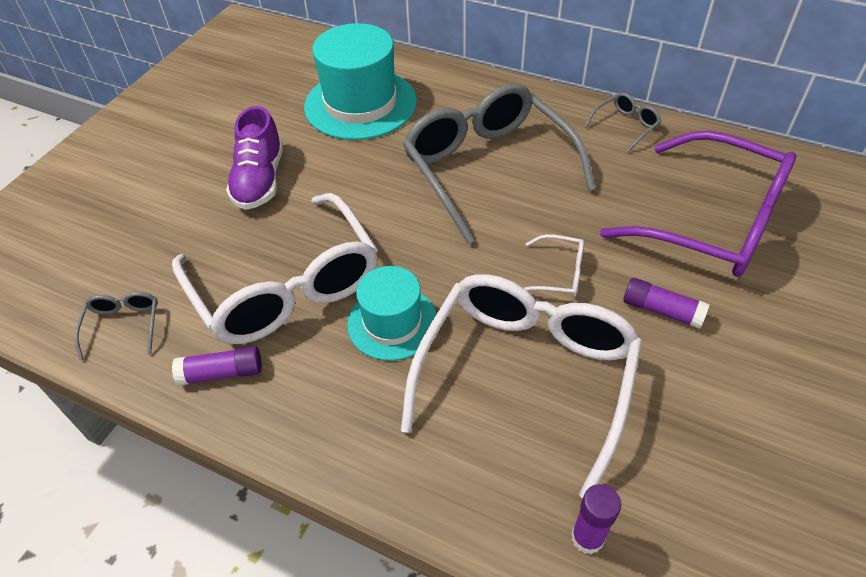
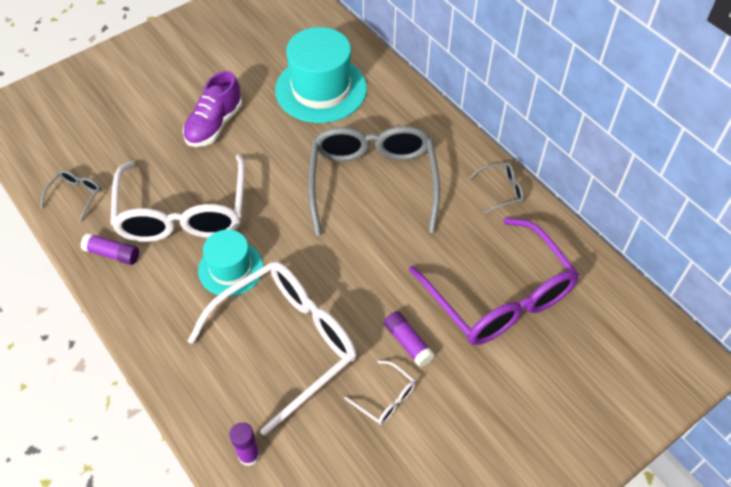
camera: 25 degrees right, 5 degrees up
(559, 274) = (360, 285): white glasses -> white glasses (386, 398)

